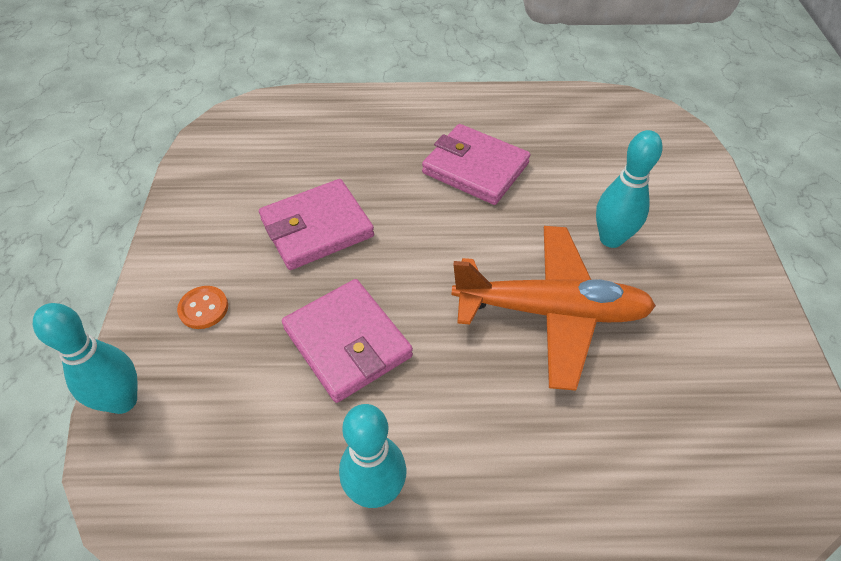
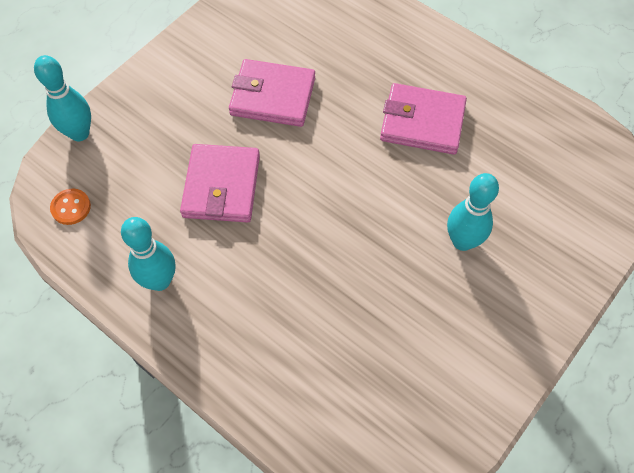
camera: 40 degrees right, 10 degrees up
(203, 308) = (162, 106): orange button -> orange button (71, 207)
(475, 168) = (422, 122): pink wallet -> pink wallet turned 60 degrees counterclockwise
(551, 311) = (363, 259): orange plane -> none

